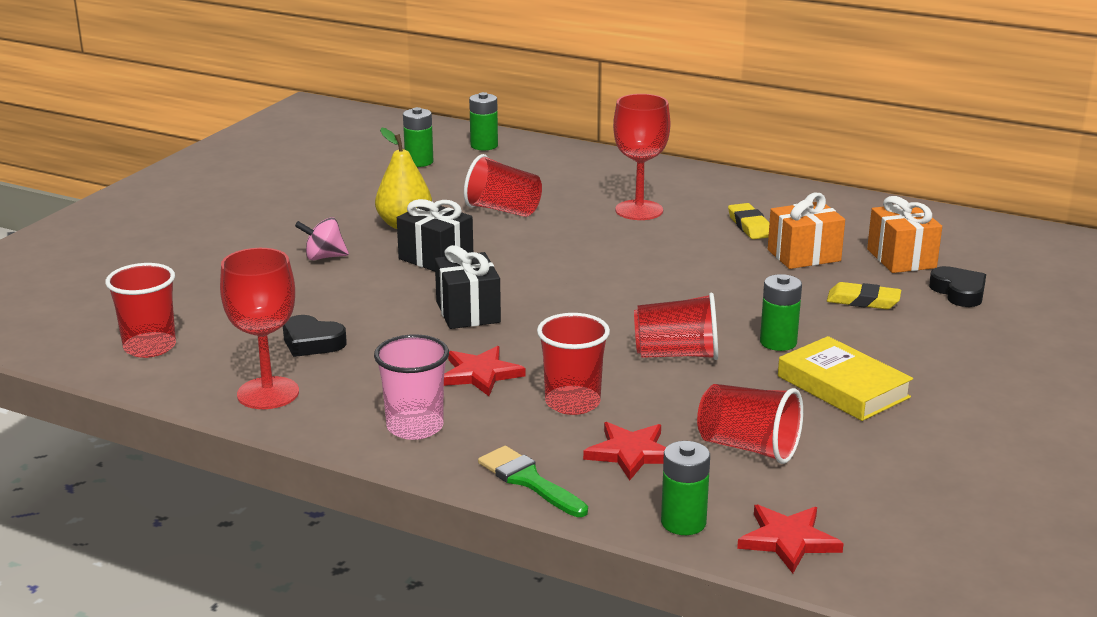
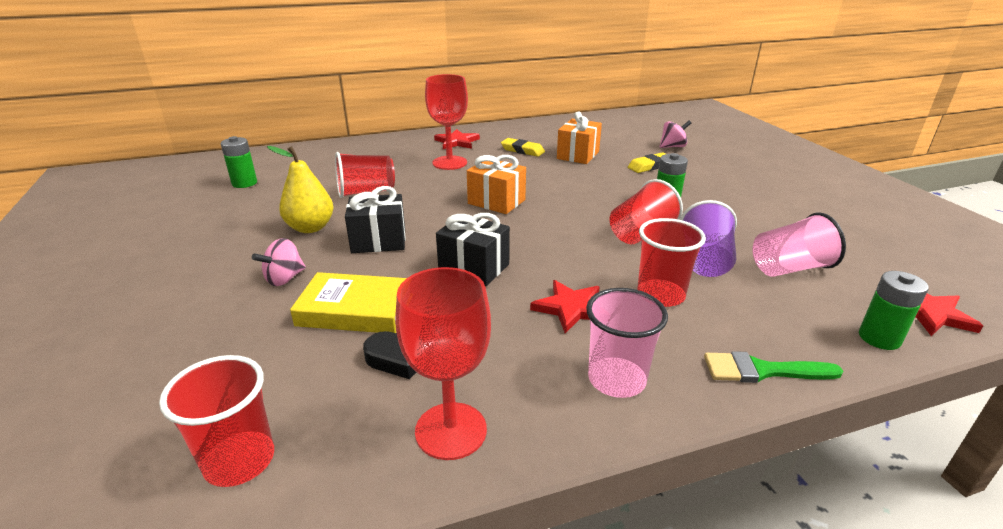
camera: 45 degrees left, 5 degrees up
(484, 145) = (277, 159): green battery -> none
(631, 453) = (758, 309): red star -> red star (457, 142)
(679, 402) = (704, 261): none -> purple cup
(748, 447) = (789, 268): red cup -> pink cup
(843, 387) = (741, 211): yellow book -> yellow book (355, 310)
(901, 258) = (618, 141): orange gift -> orange gift (496, 202)
(959, 292) = (672, 146): black heart -> pink spinning top

